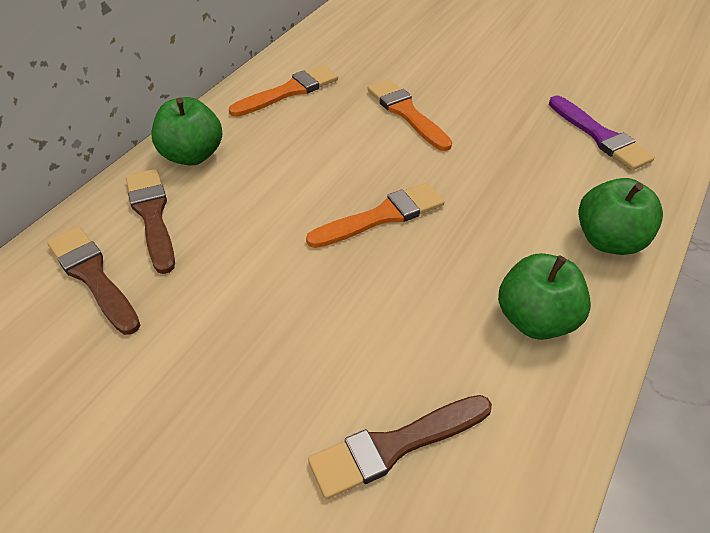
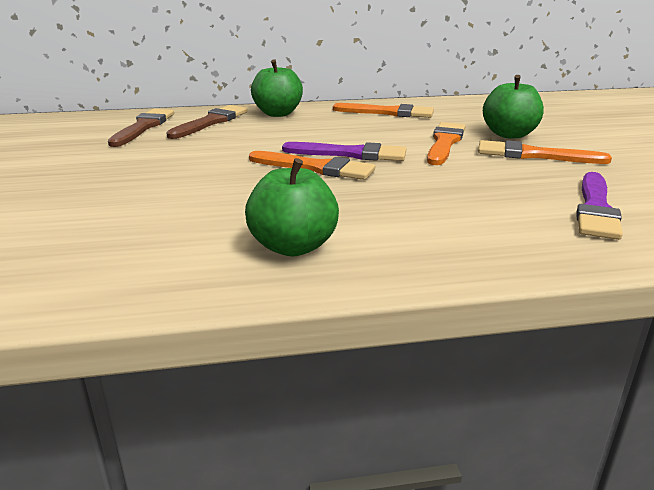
camera: 50 degrees right, 20 degrees down
(370, 177) = (350, 154): none -> purple brush
(395, 445) = (94, 234): brown brush -> none
(483, 92) = (534, 155): none -> orange brush
(609, 241) = (453, 250): green apple -> green apple (509, 134)

